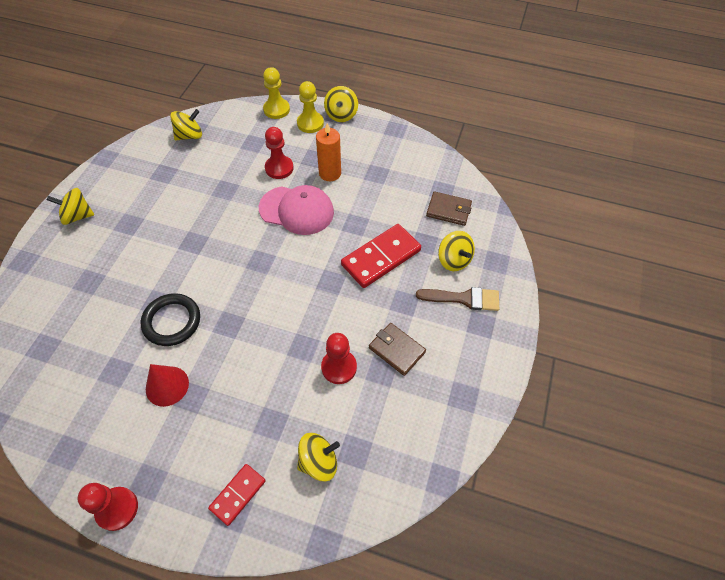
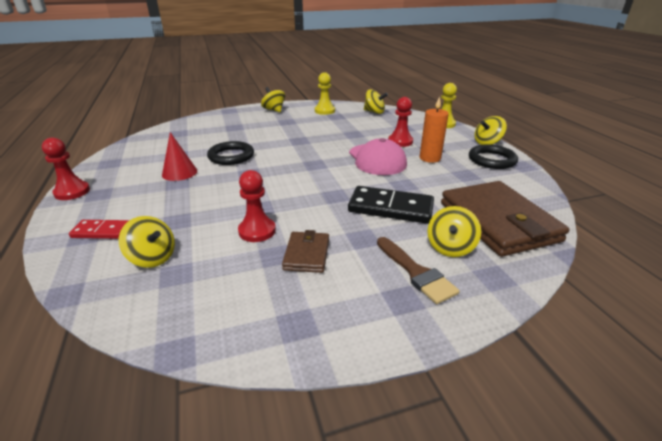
camera: 55 degrees right, 25 degrees down
(310, 123) = (456, 137): yellow pawn -> yellow pawn (324, 111)
(370, 138) = (492, 160): none -> black ring
(381, 257) = (391, 208): red domino -> black domino
(448, 210) = (498, 222): brown wallet -> brown wallet, size x2.08

